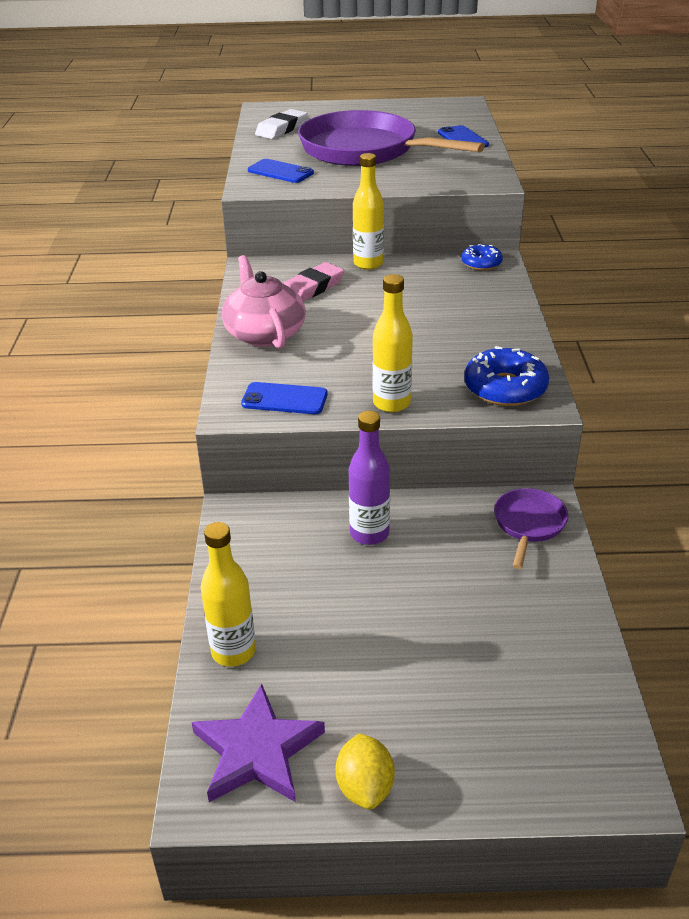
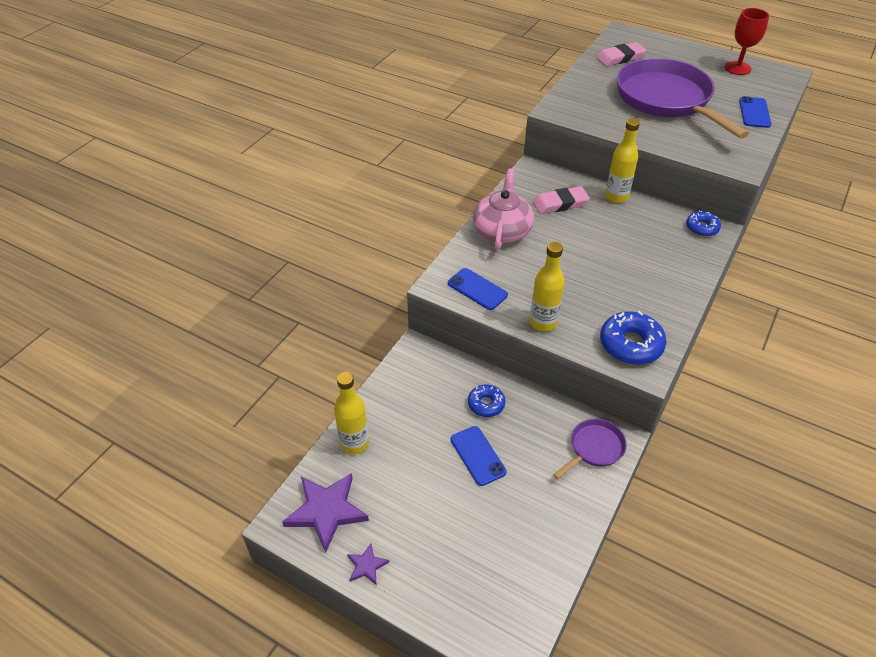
camera: 30 degrees right, 10 degrees up
(280, 172) = (587, 101): blue phone -> blue phone (477, 456)
(282, 129) = (620, 58): white eraser -> pink eraser
(365, 787) = (366, 566): yellow lemon -> purple star
(369, 534) = (486, 404): purple bottle -> blue donut
(411, 110) = (737, 68): none -> red goblet

